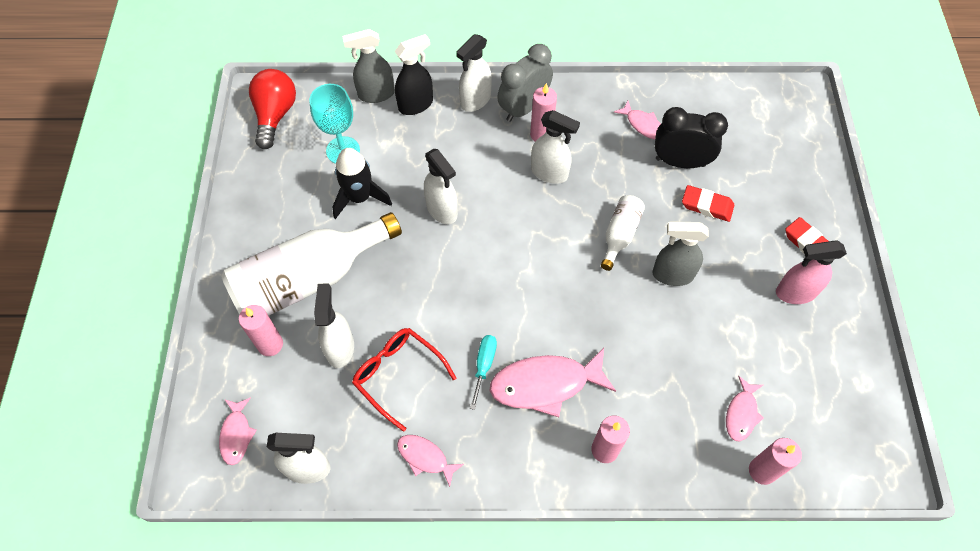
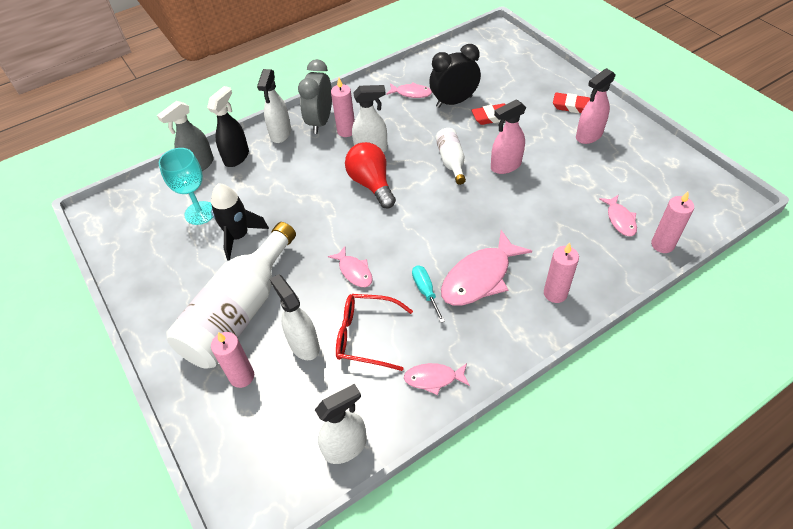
camera: 30 degrees left, 10 degrees down
(236, 435) = (263, 461): pink fish -> pink fish (354, 271)
(275, 115) = (123, 218): red light bulb -> red light bulb (371, 184)
(442, 210) = (311, 211): white spray bottle -> none
(672, 275) = (505, 166): grey spray bottle -> pink spray bottle

